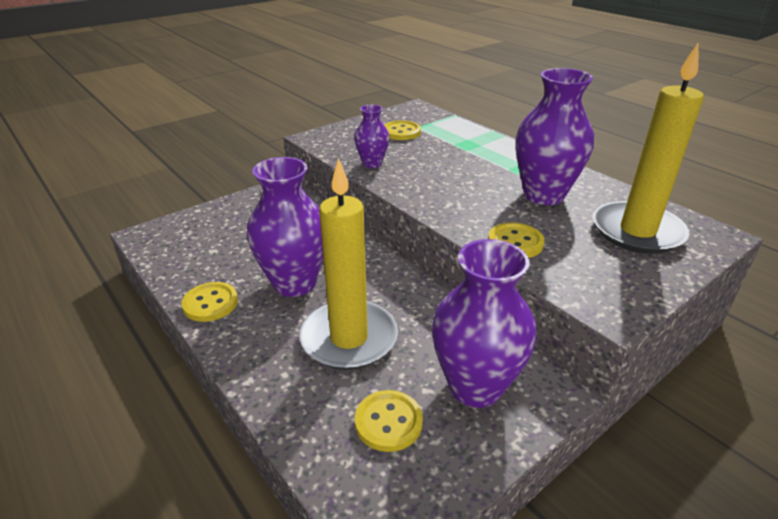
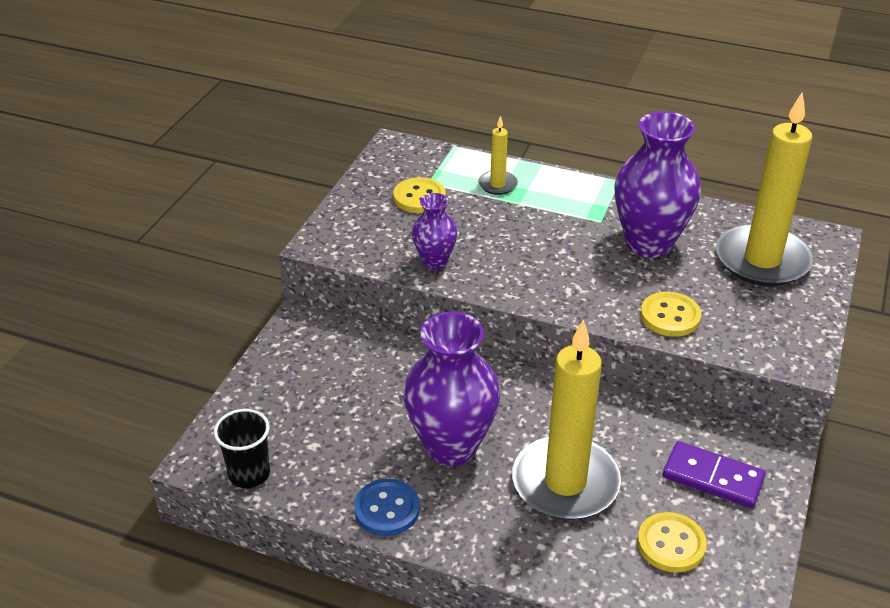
camera: 30 degrees left, 5 degrees up
(159, 251) = (249, 473): none -> black cup
(210, 303) = (387, 509): yellow button -> blue button
(461, 138) = (497, 185): none -> yellow candle
(475, 386) = (713, 478): purple vase -> purple domino

